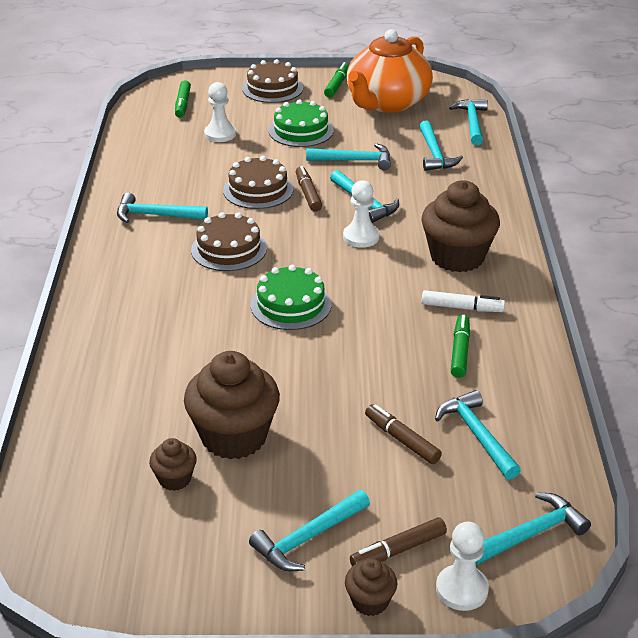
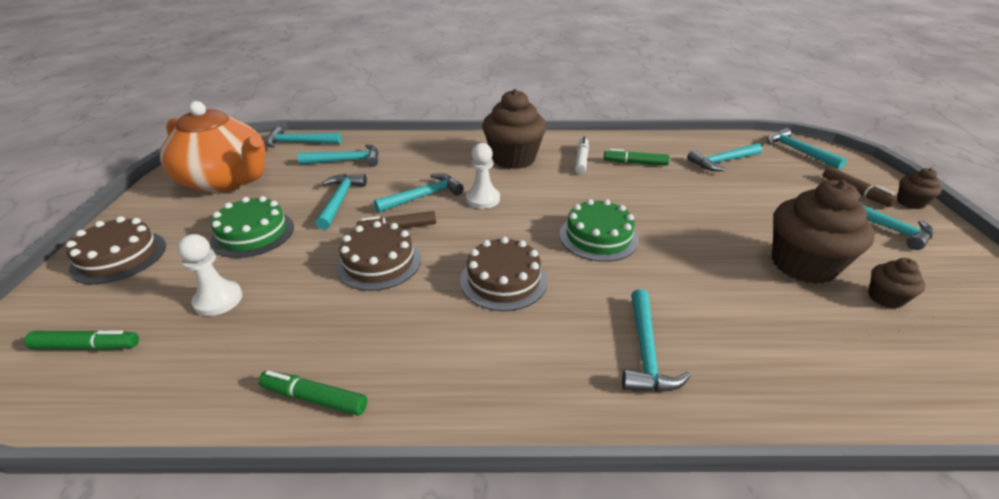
camera: 90 degrees left, 0 degrees up
(156, 215) = (420, 351): turquoise hammer -> turquoise hammer (645, 351)
(337, 85) = (157, 209): green marker -> green marker (315, 398)
(402, 440) = (747, 187): brown marker -> none
(462, 589) = (865, 173): white pawn -> none

